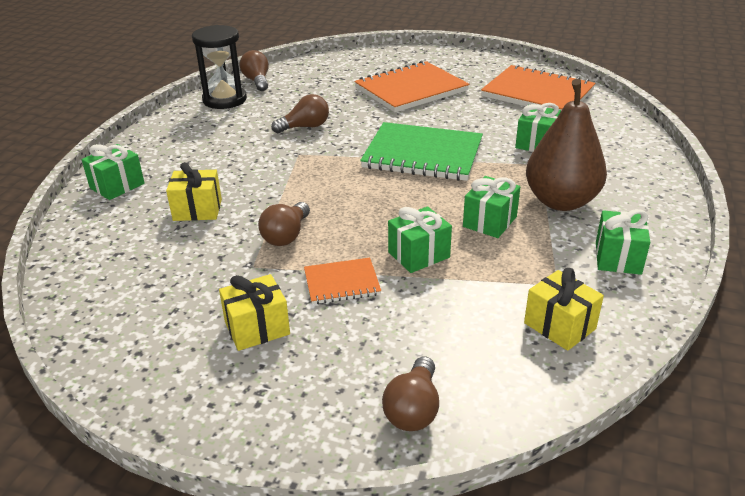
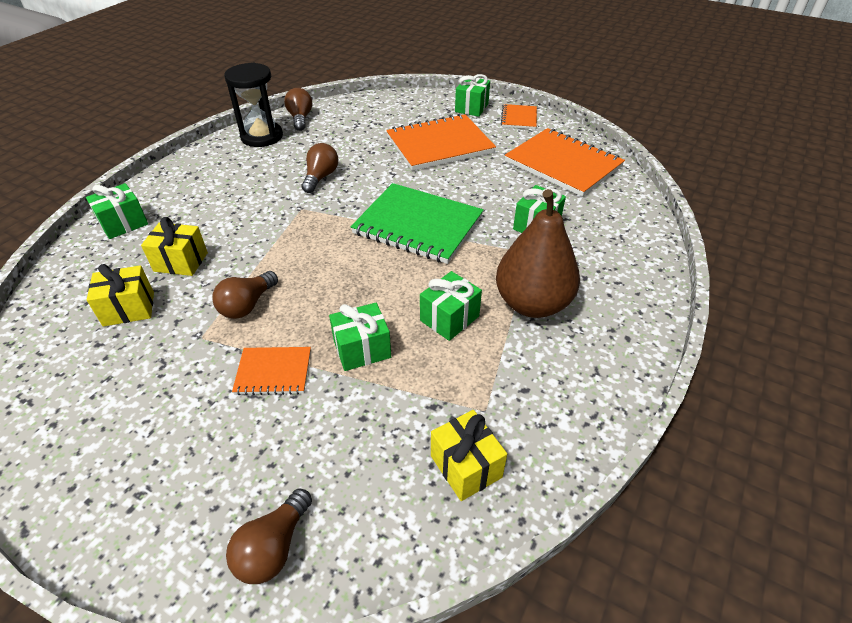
camera: 10 degrees right, 10 degrees up
(257, 328) = (171, 414): yellow gift -> yellow gift (129, 309)
(305, 127) = (321, 177): brown light bulb -> brown light bulb turned 60 degrees counterclockwise
(477, 61) = (519, 118): none -> orange notebook
(618, 258) = (563, 386): green gift -> green gift (471, 108)

